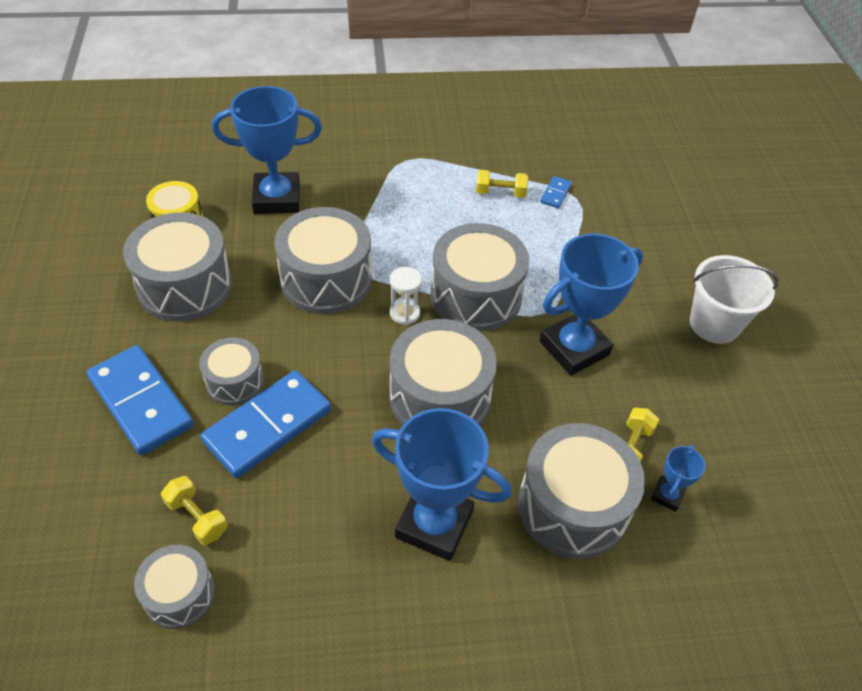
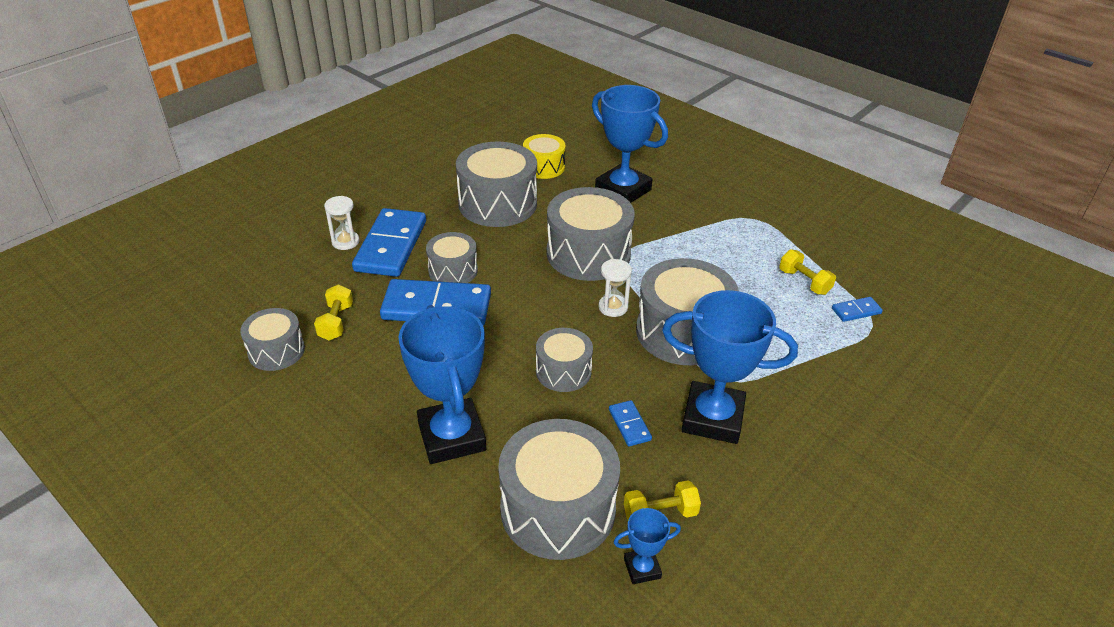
camera: 50 degrees right, 10 degrees down
(87, 433) = (345, 242): none -> white hourglass
(440, 397) = (563, 371): grey drum -> grey drum, size x0.57
(534, 400) = (629, 425): none -> blue domino
(714, 324) = (877, 497): white bucket -> none

